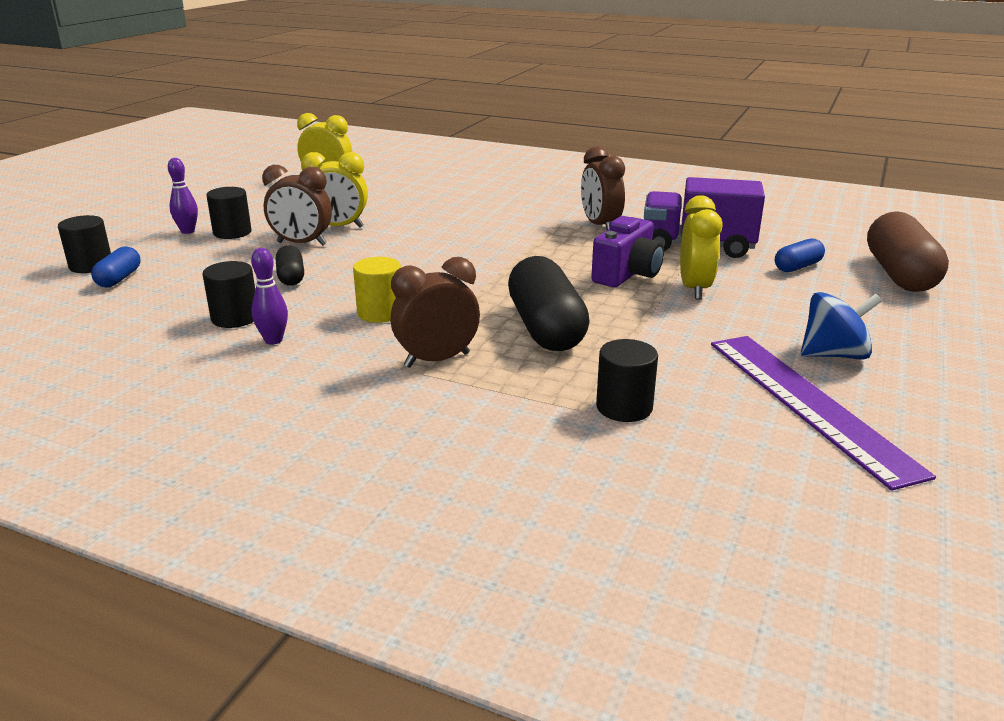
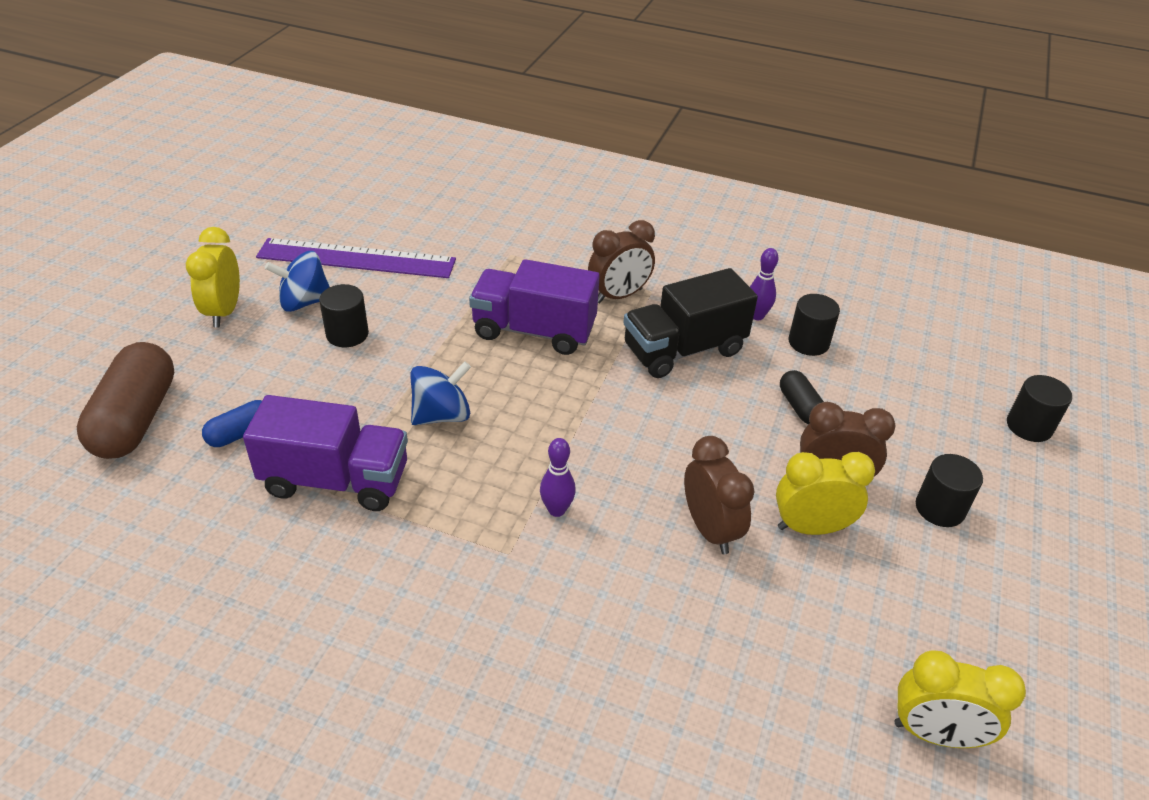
camera: 175 degrees right, 15 degrees up
(119, 278) = (973, 402): blue capsule -> none
(188, 231) = (1000, 511): purple bowling pin -> purple bowling pin (556, 510)
(380, 313) = (684, 350): yellow cylinder -> black truck
(545, 328) = (534, 331): black capsule -> purple truck
(600, 226) = (449, 539): brown clock -> brown clock (710, 529)
(624, 407) = (484, 255): black cylinder -> black cylinder (347, 334)
(627, 275) = (442, 415): purple camera -> blue spinning top
(694, 289) = (378, 390): yellow clock -> yellow clock (224, 311)
(808, 403) = (356, 259): purple ruler -> purple ruler turned 60 degrees counterclockwise

